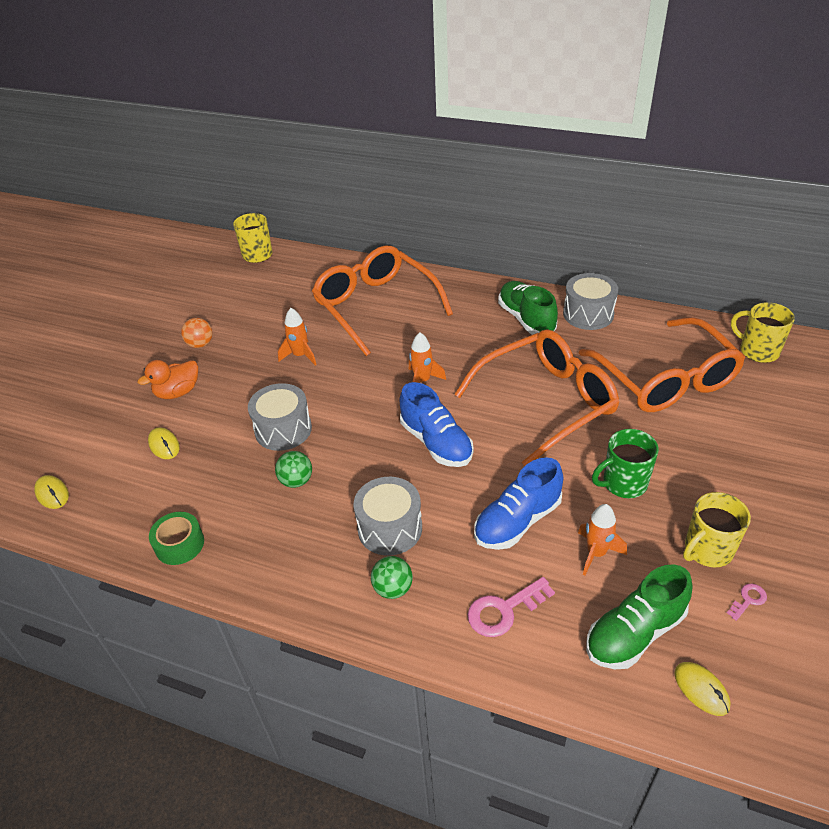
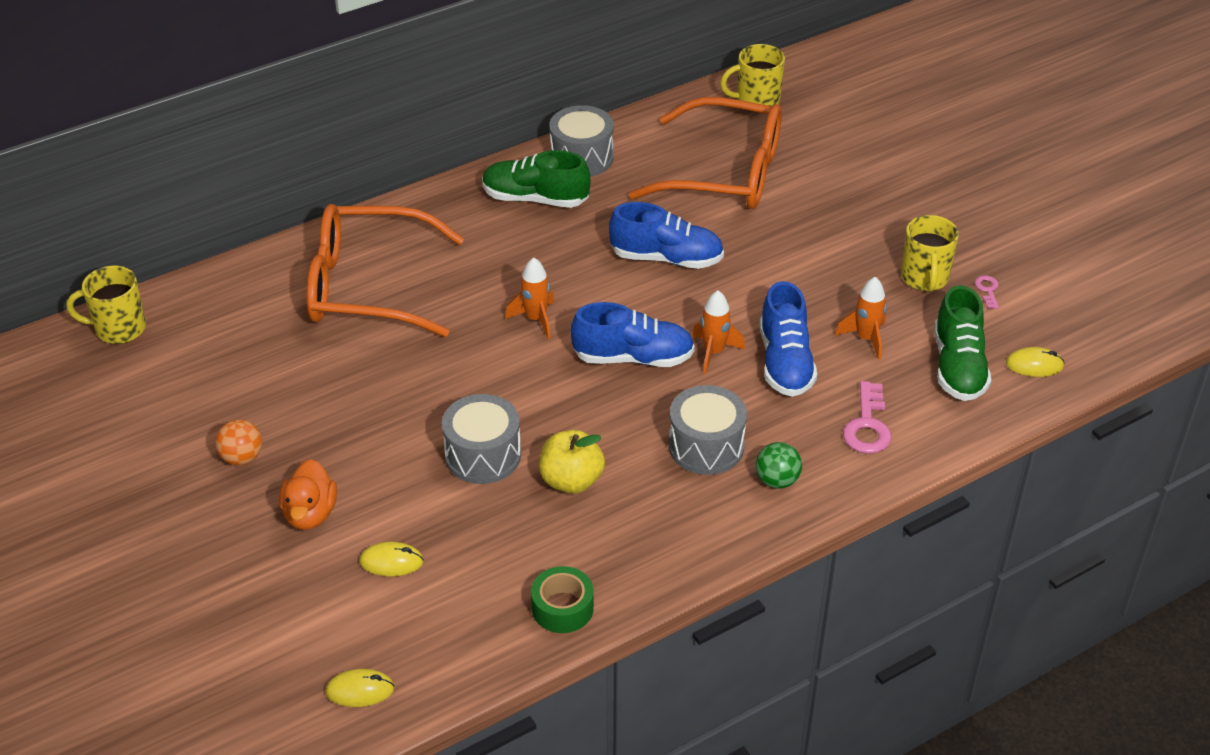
camera: 55 degrees left, 0 degrees up
(296, 481) = (571, 481): green ball -> yellow apple
(300, 355) = (376, 386): orange rocket -> orange rocket (714, 352)
(546, 402) = (666, 258): orange glasses -> blue shoe
(623, 483) = (812, 276): green mug -> none

